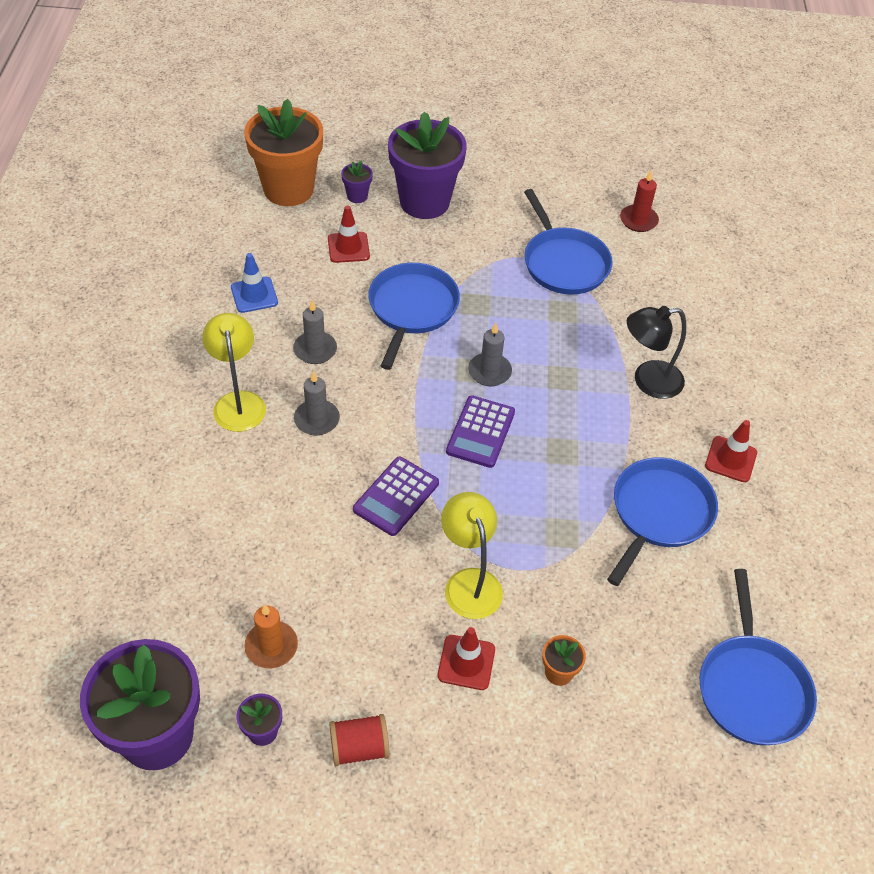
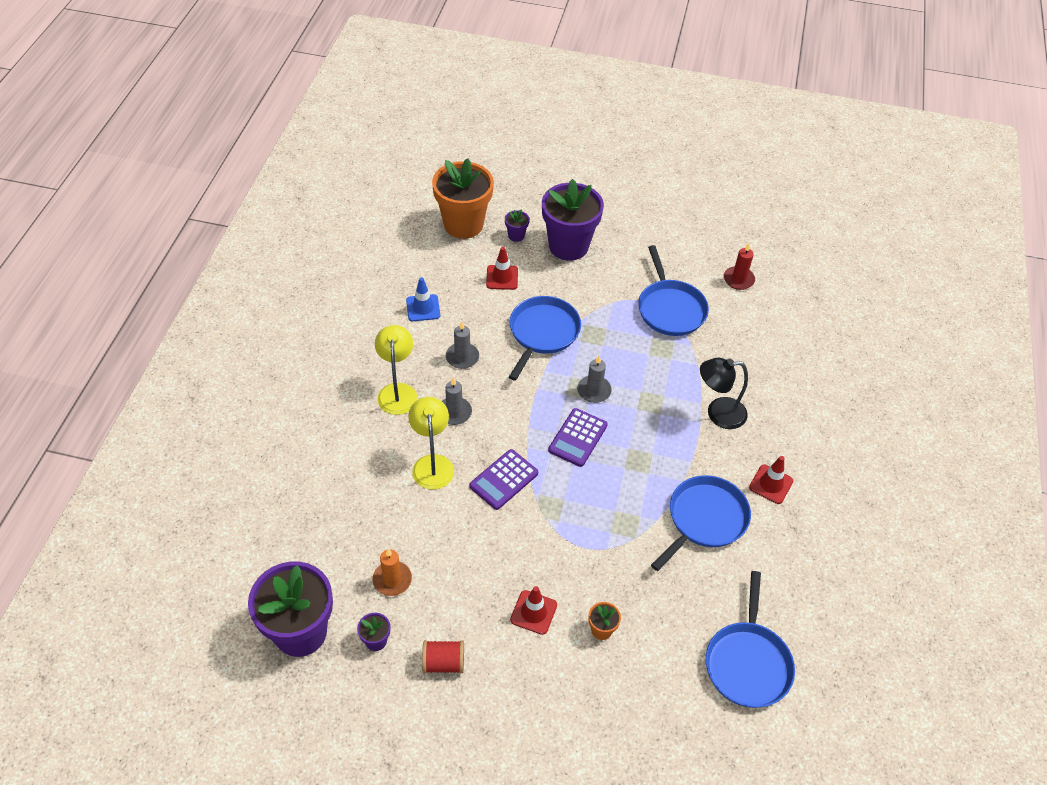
camera: 10 degrees right, 0 degrees up
(469, 582) = (547, 552): yellow lamp -> yellow lamp (432, 464)

